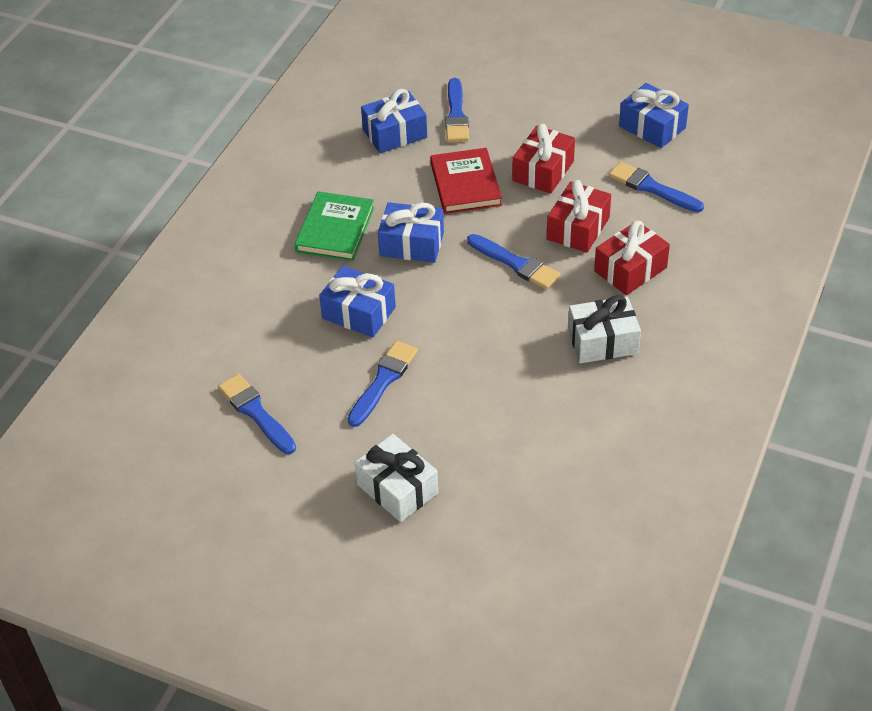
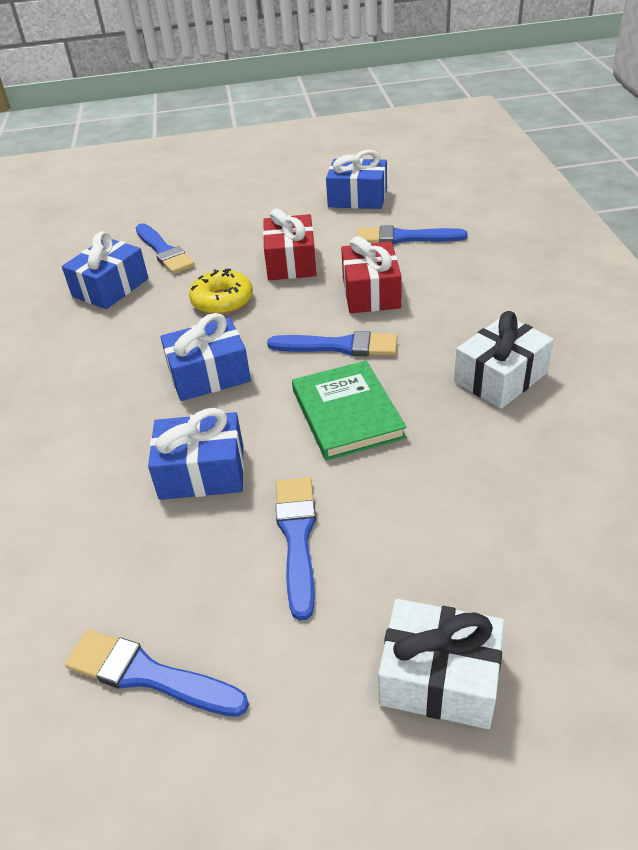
camera: 30 degrees left, 5 degrees down
(335, 229) = (106, 397): green book -> green book (347, 413)
(465, 184) = (222, 300): red book -> yellow donut
(630, 269) = (456, 305): red gift -> none

